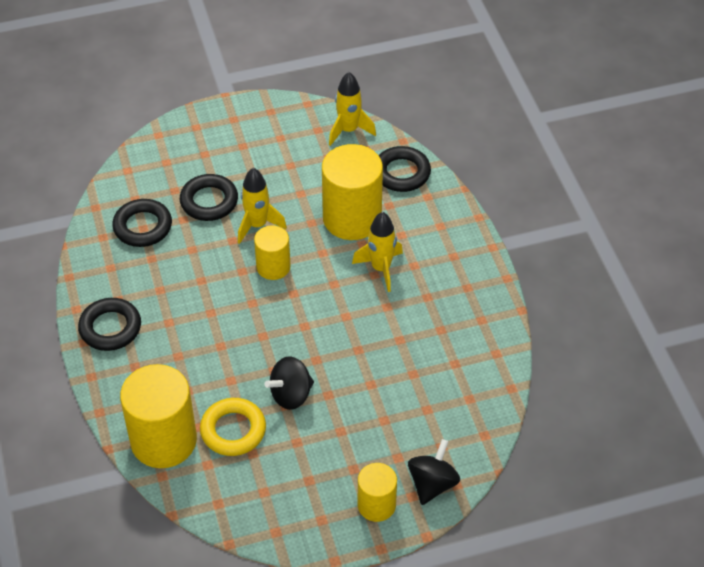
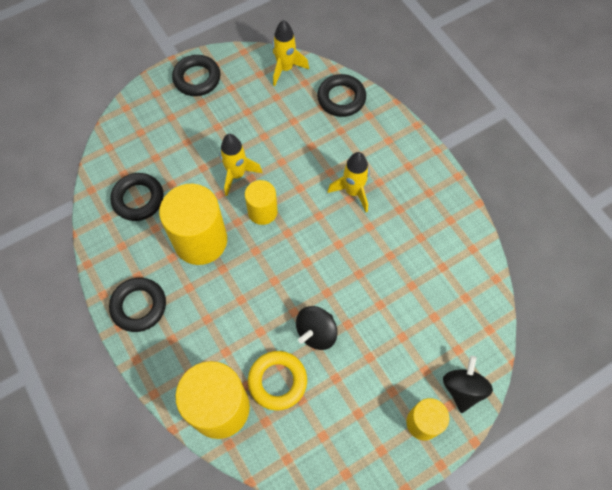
camera: 15 degrees left, 15 degrees up
(209, 201) = (188, 161): black ring -> black ring (197, 78)
(352, 218) = (314, 150): yellow cylinder -> yellow cylinder (200, 240)

